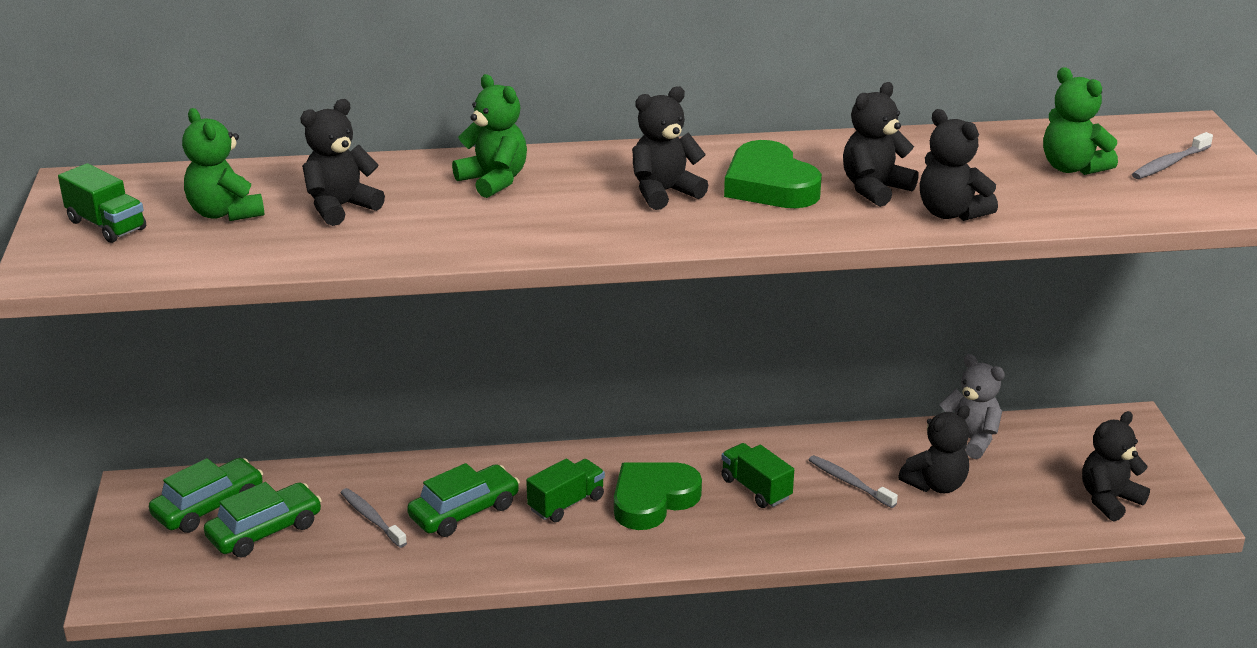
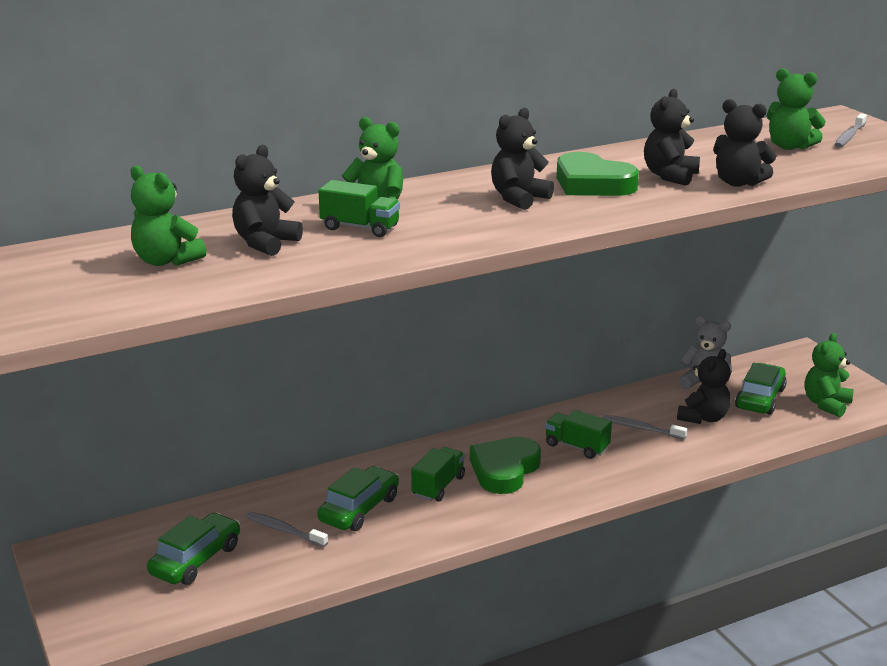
camera: 20 degrees left, 5 degrees down
(106, 225) = (63, 284): green truck -> green truck (360, 228)
(209, 506) = (132, 552): green car -> green car (760, 398)
(1109, 500) = (826, 404): black teddy bear -> green teddy bear

